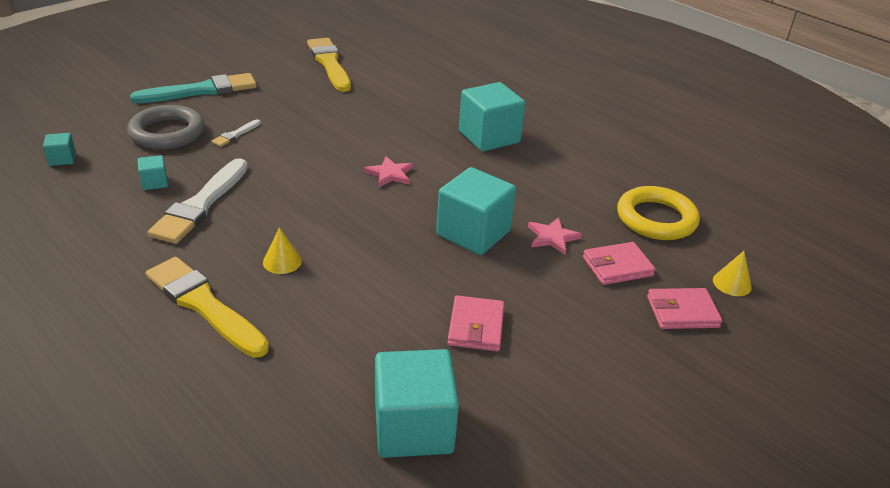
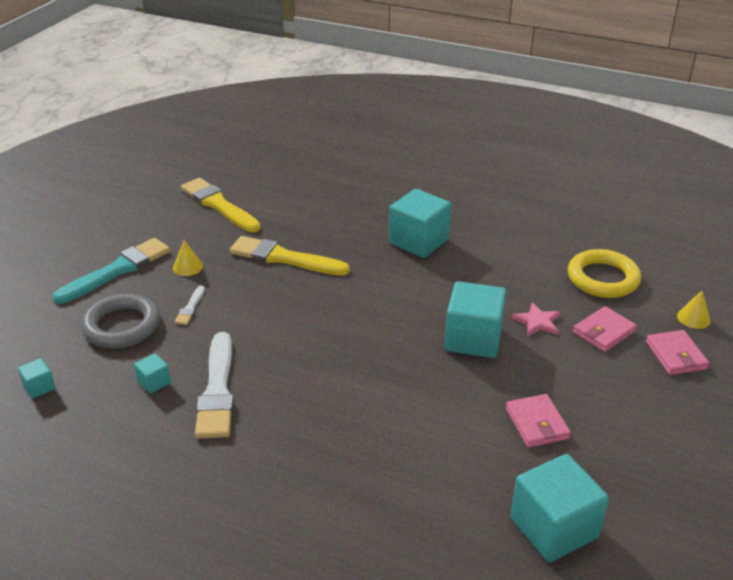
camera: 20 degrees left, 0 degrees up
(204, 305) = (301, 486): yellow brush -> yellow brush (284, 258)
(282, 261) = (335, 420): yellow cone -> yellow cone (188, 267)
(390, 174) = (362, 304): pink star -> none
(682, 312) = (675, 355): pink wallet -> pink wallet turned 75 degrees counterclockwise

